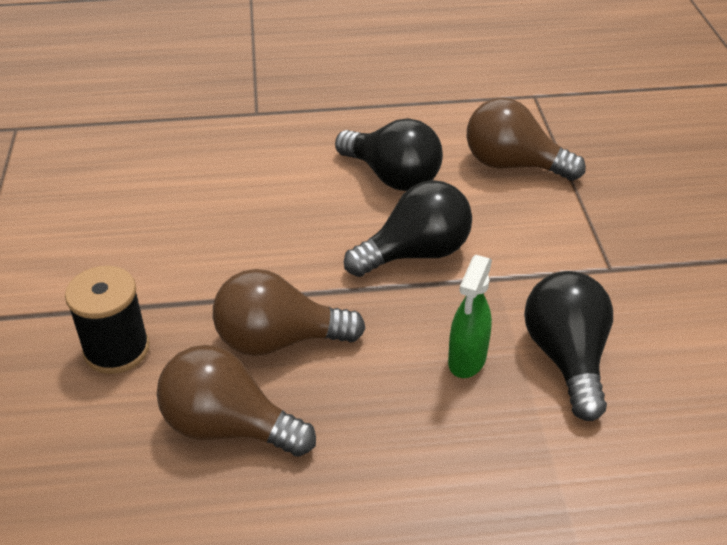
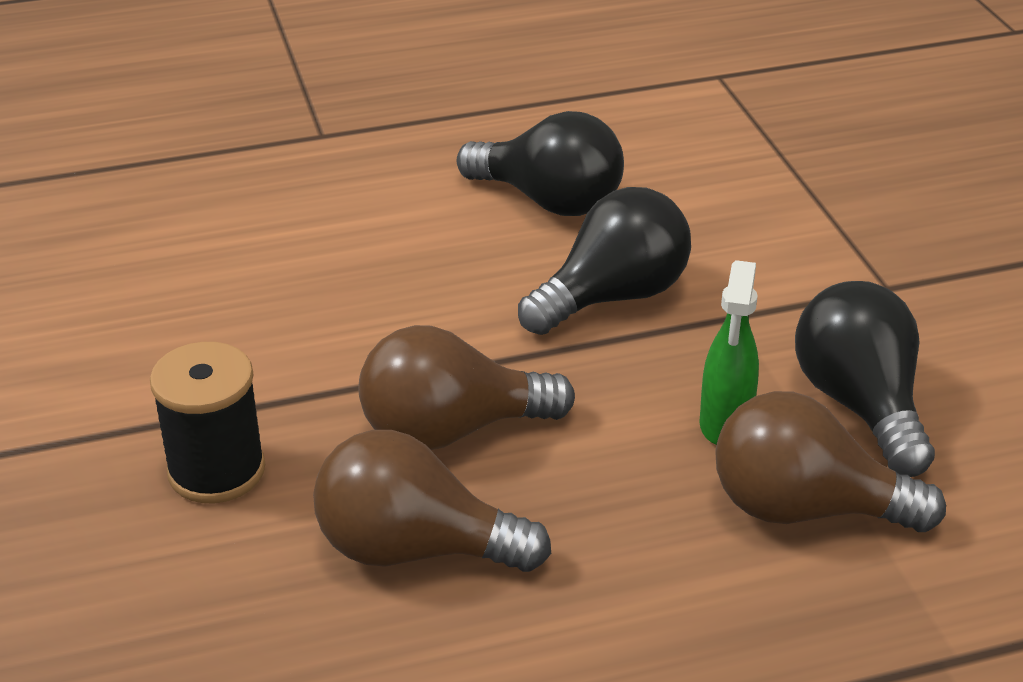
camera: 10 degrees left, 5 degrees down
(513, 165) = (715, 168): brown light bulb -> brown light bulb (804, 509)

